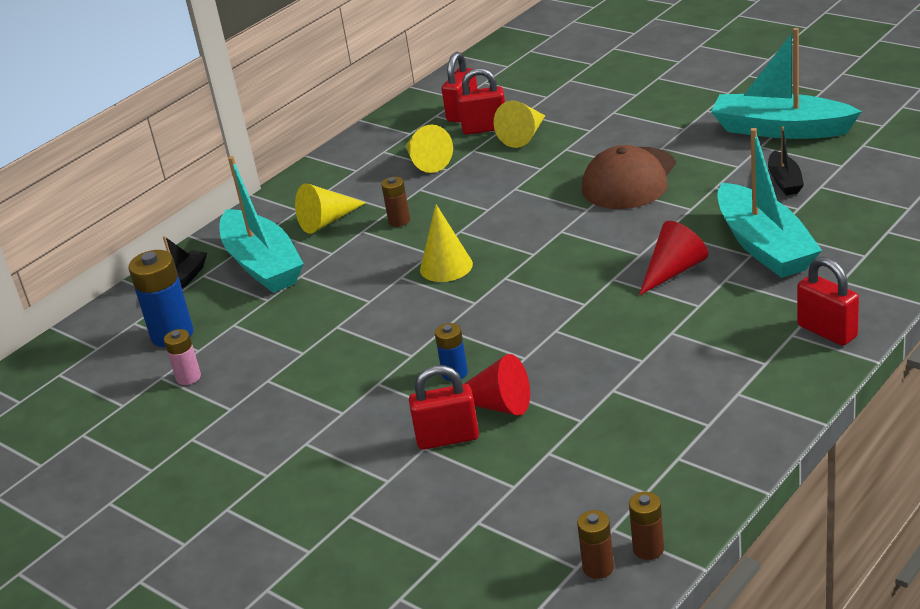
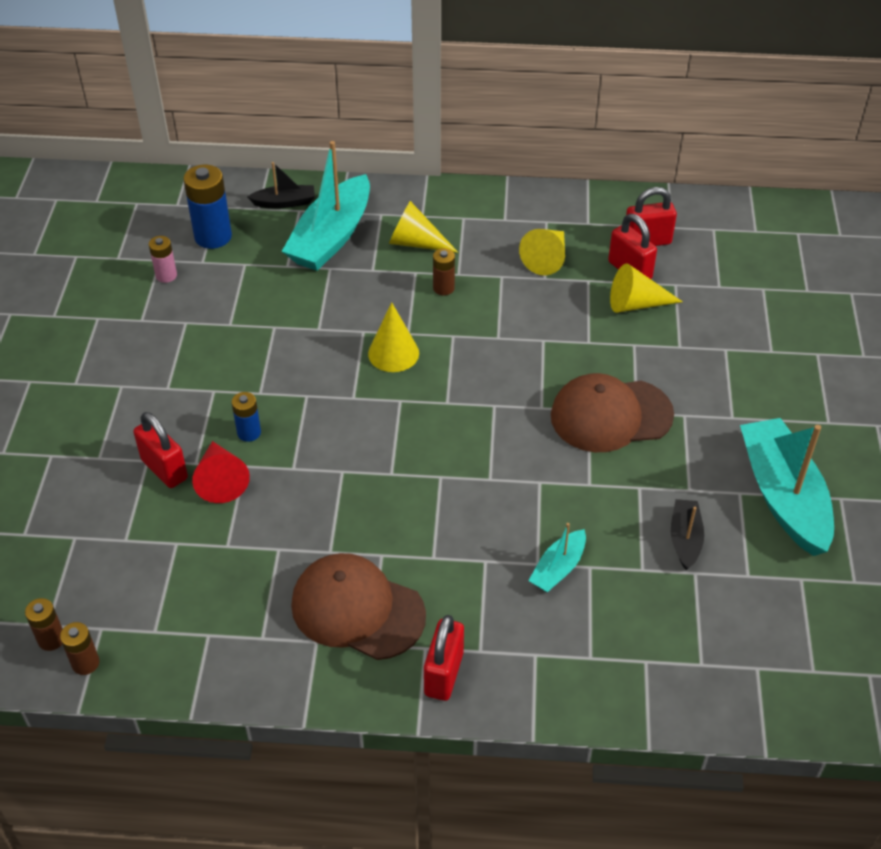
camera: 50 degrees right, 15 degrees up
(673, 271) = (476, 516): red cone -> none
(721, 360) = (357, 609): none -> brown cap
(764, 246) = (558, 568): turquoise boat -> turquoise boat, size x0.49
(784, 181) = (685, 539): black boat -> black boat turned 135 degrees clockwise

